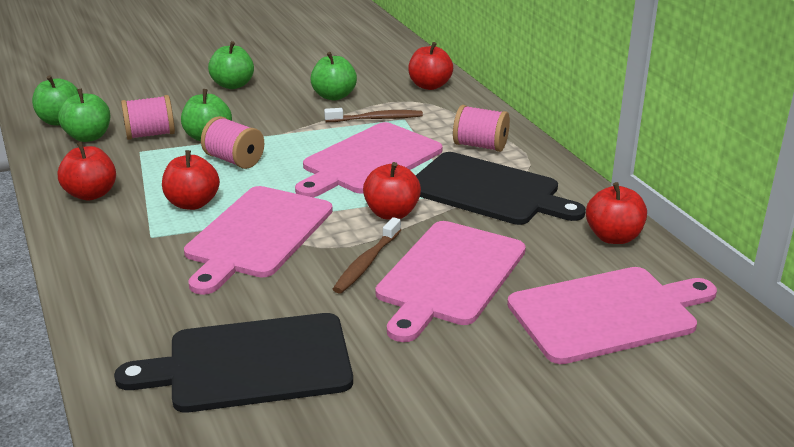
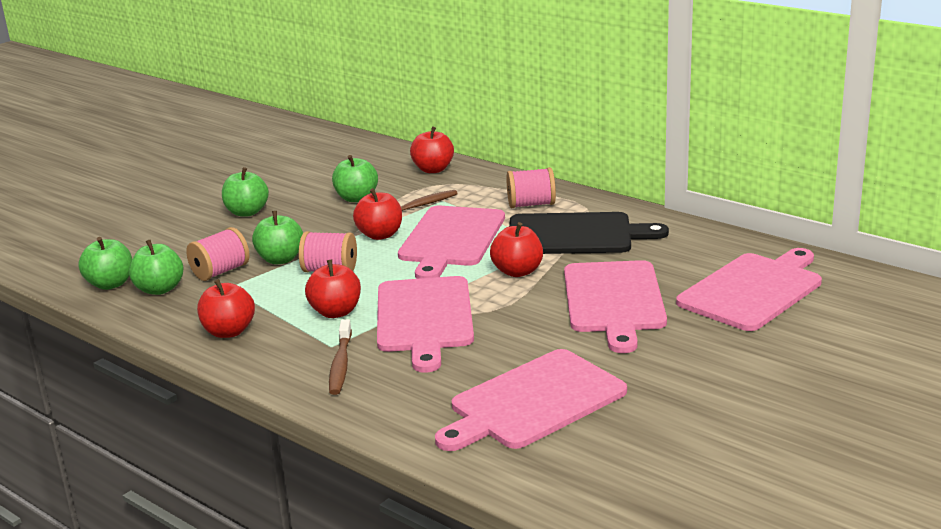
camera: 25 degrees left, 5 degrees down
(251, 364) = (533, 402): black cutting board -> pink cutting board
(367, 262) = (540, 310): brown toothbrush -> brown toothbrush (341, 364)
(613, 237) = (704, 240): red apple -> red apple (380, 235)

